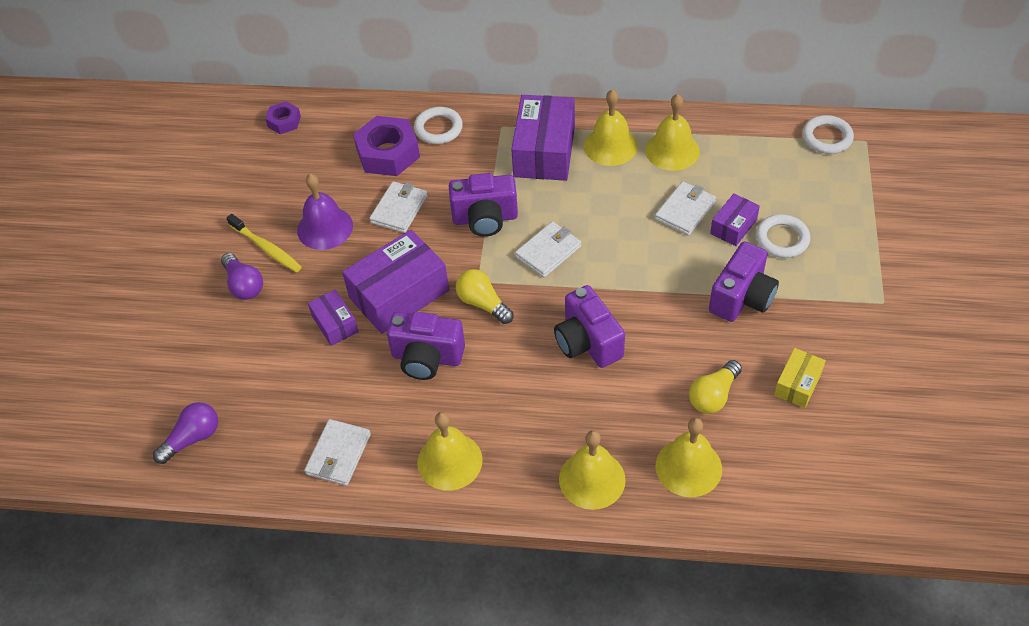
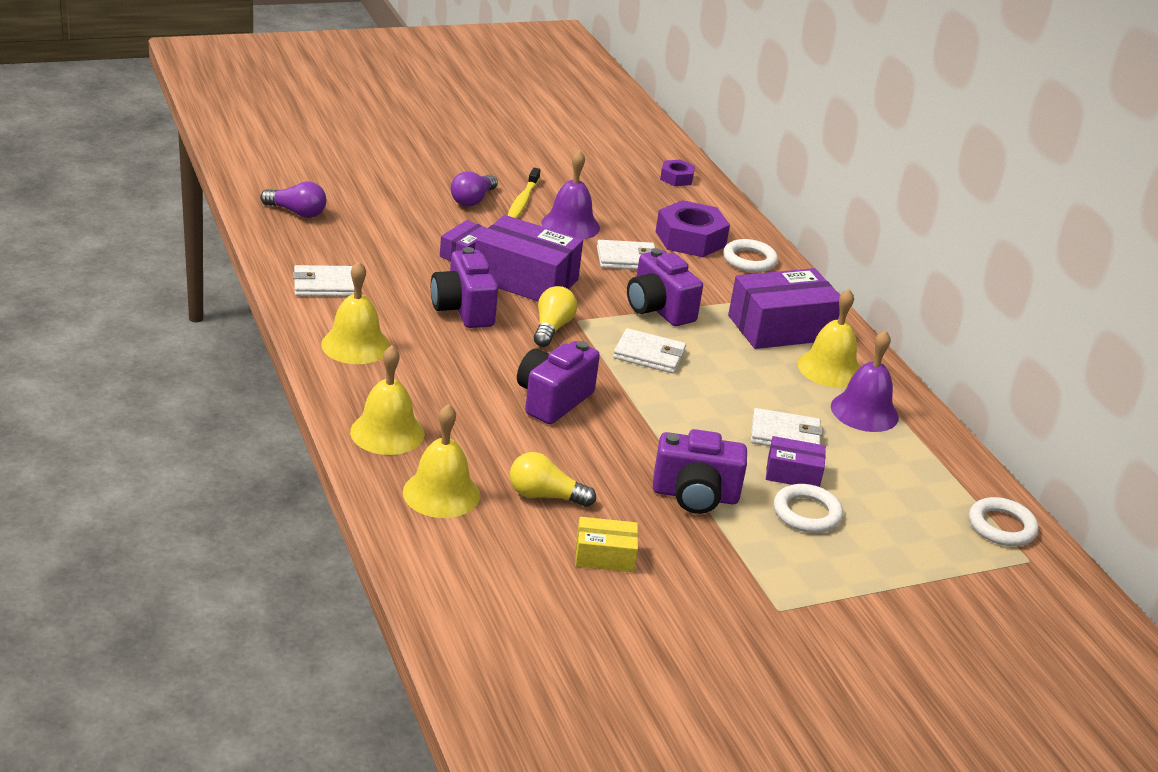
camera: 55 degrees right, 20 degrees down
(672, 150) = (864, 411): yellow bell -> purple bell

